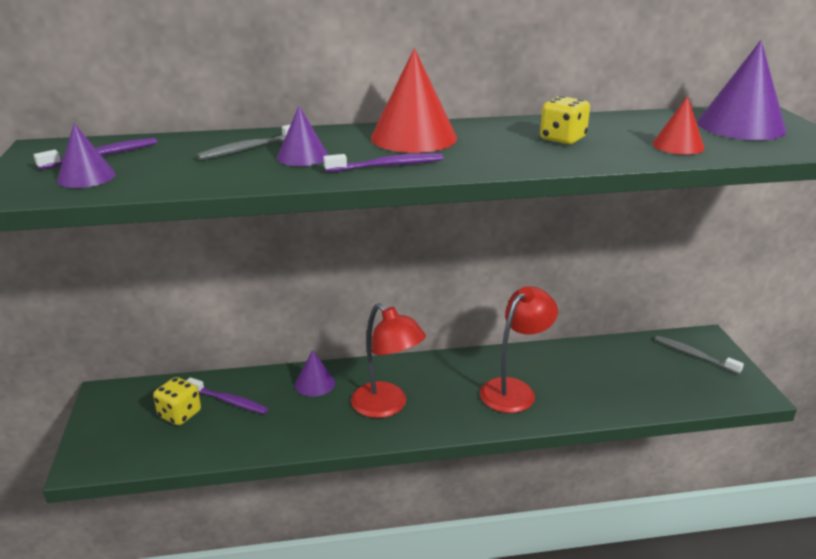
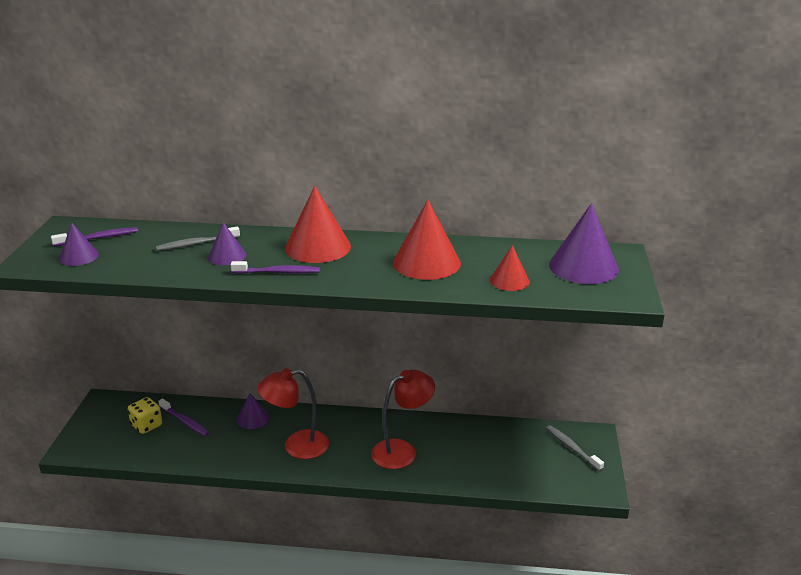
camera: 15 degrees right, 0 degrees up
(387, 406) = (296, 446): red lamp -> red lamp turned 105 degrees clockwise
(562, 139) = (426, 263): yellow dice -> red cone

